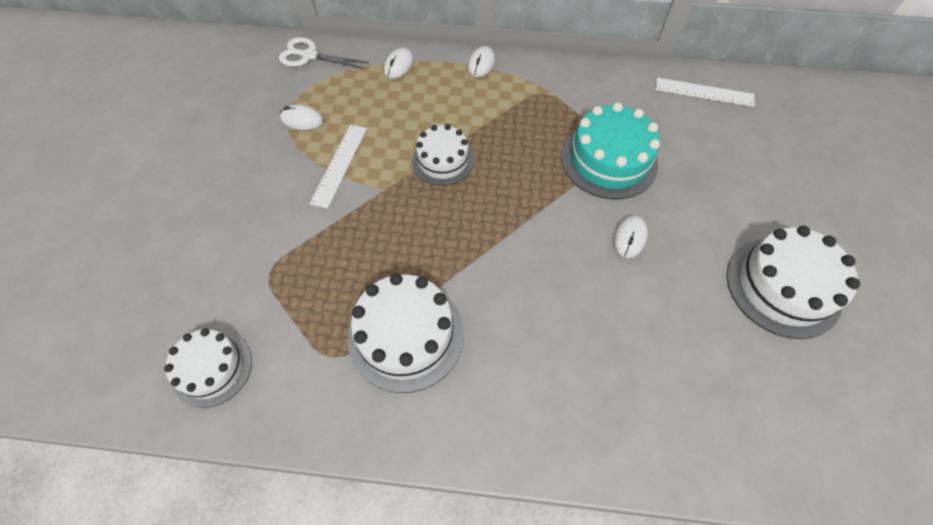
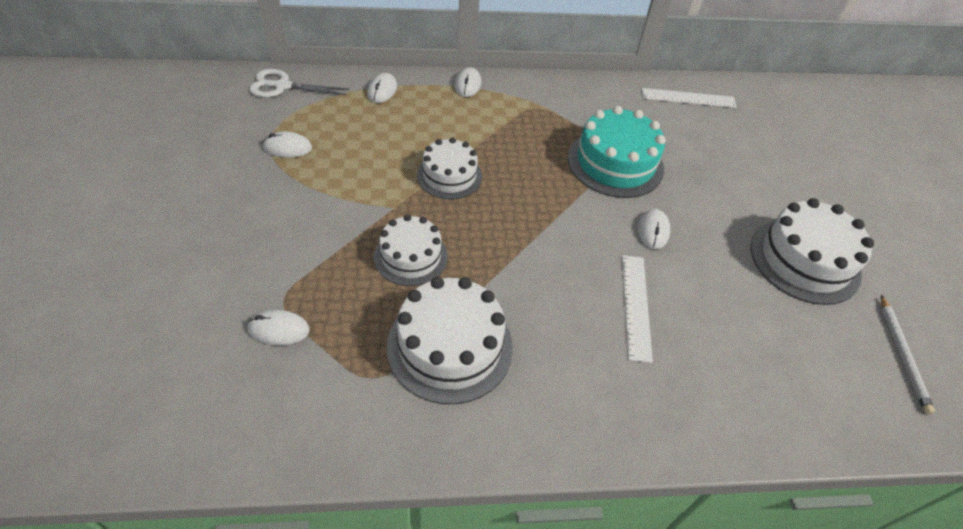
camera: 15 degrees left, 10 degrees down
(212, 368) = (236, 407): white cake -> white cake (411, 256)
(260, 299) = (278, 329): none -> white mouse
(339, 165) = (339, 188): white ruler -> white ruler (636, 306)
(863, 405) = (902, 355): none -> white pencil

